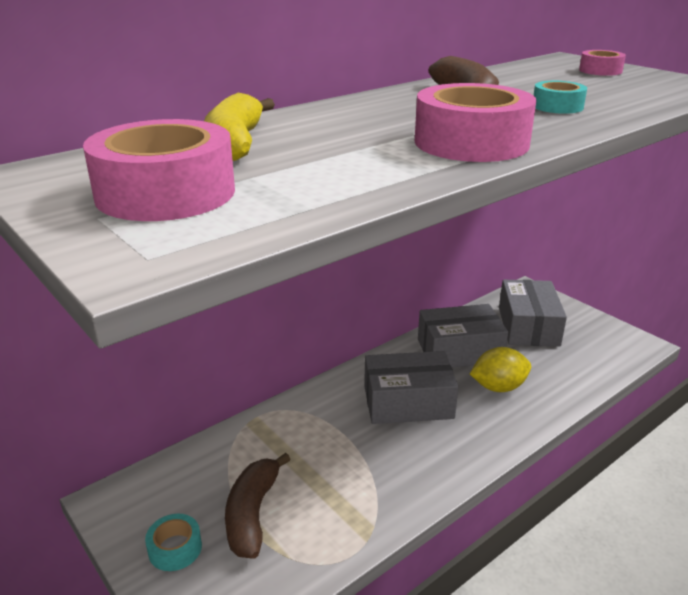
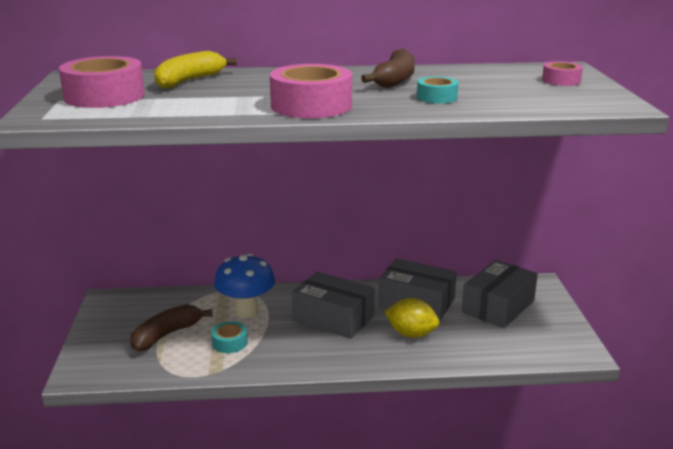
camera: 35 degrees right, 5 degrees down
(175, 548) = (111, 333): turquoise tape -> turquoise tape (230, 342)
(309, 436) = (246, 311): none -> blue mushroom

